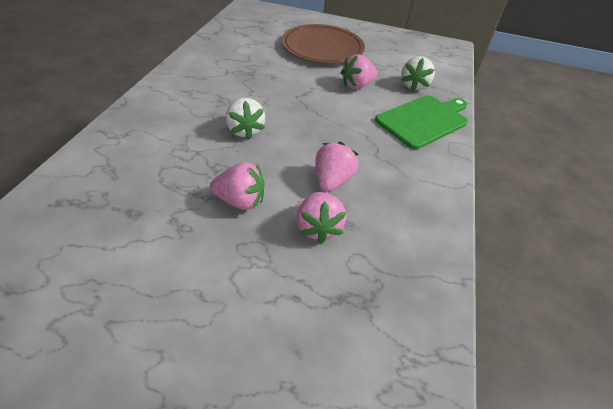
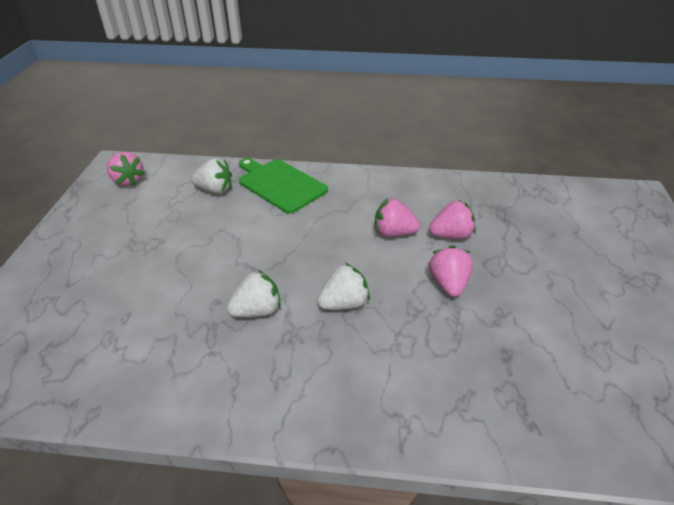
camera: 95 degrees left, 5 degrees down
(256, 91) = (257, 310): none -> white strawberry
(322, 48) = (127, 265): brown plate -> none
(357, 85) = (224, 229): pink strawberry -> pink strawberry (128, 181)

